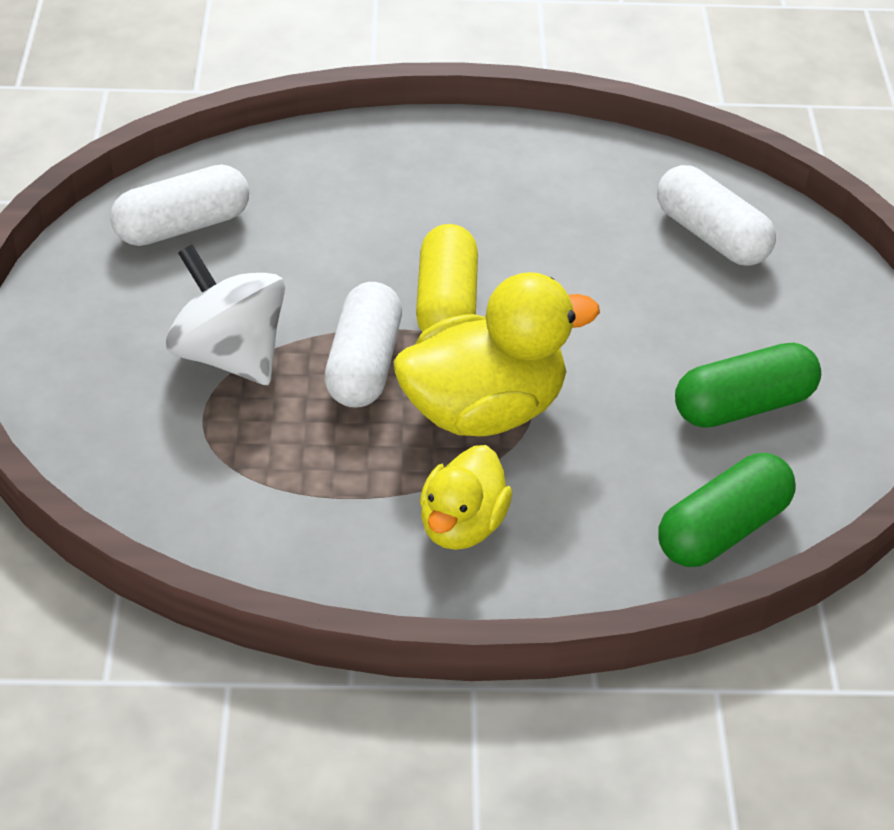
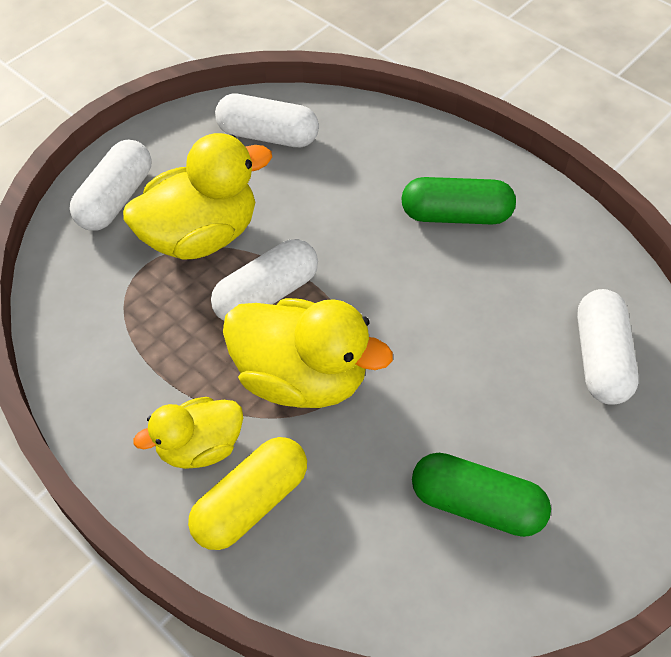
camera: 45 degrees right, 10 degrees up
(88, 377) = (116, 199): none -> white capsule
(229, 355) = (201, 235): white spinning top -> yellow duck
(446, 304) = (361, 287): yellow capsule -> yellow capsule (251, 502)
(722, 530) = (355, 585): green capsule -> green capsule (455, 215)

